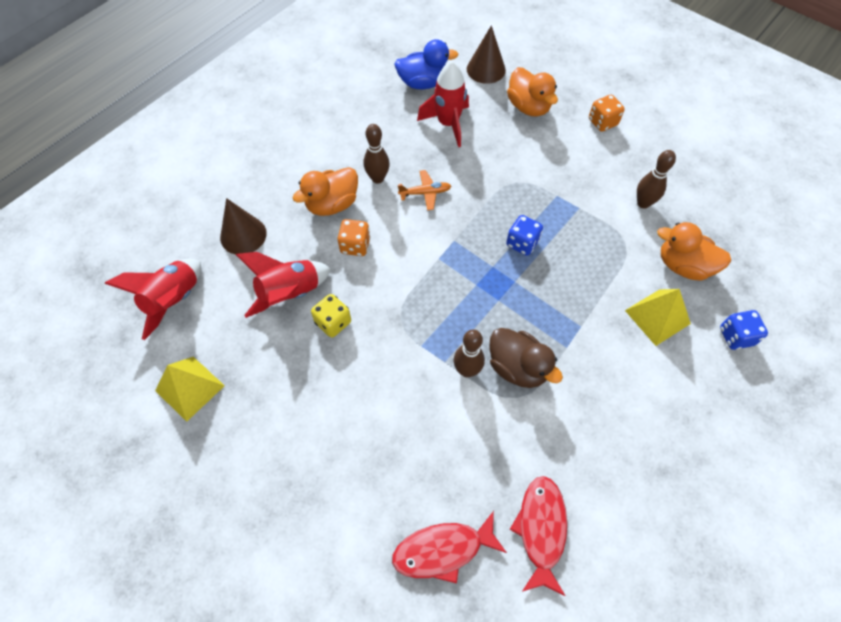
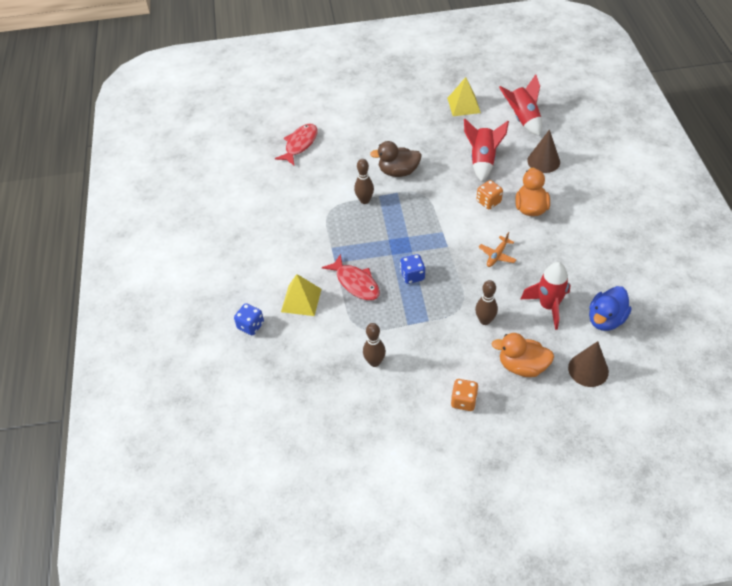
camera: 135 degrees right, 10 degrees down
(333, 322) = (447, 167): yellow dice -> none
(377, 178) = (532, 240): brown bowling pin -> brown bowling pin (485, 320)
(517, 367) = (344, 220): brown duck -> brown duck (398, 171)
(541, 530) = (269, 178): red fish -> red fish (355, 283)
(683, 266) = (313, 342): orange duck -> none

